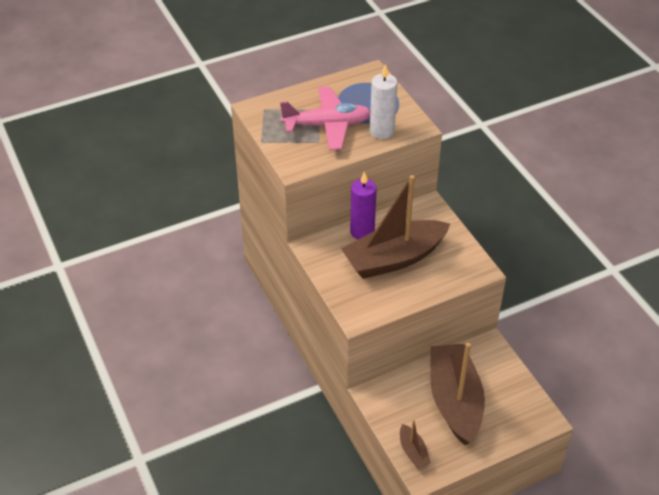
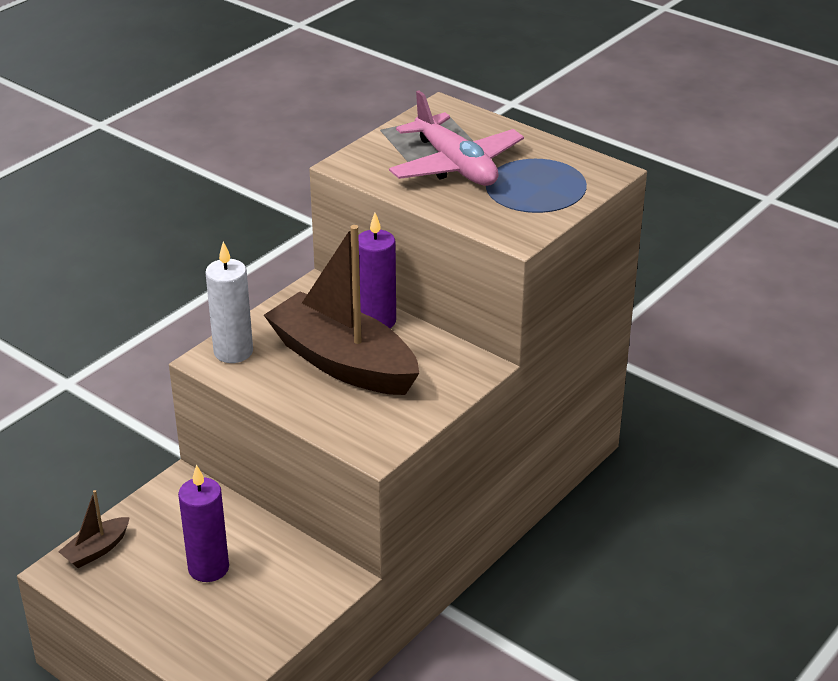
camera: 65 degrees right, 10 degrees down
(382, 131) = (480, 209): white candle -> white candle (233, 352)
(454, 400) = (208, 568): brown boat -> purple candle

